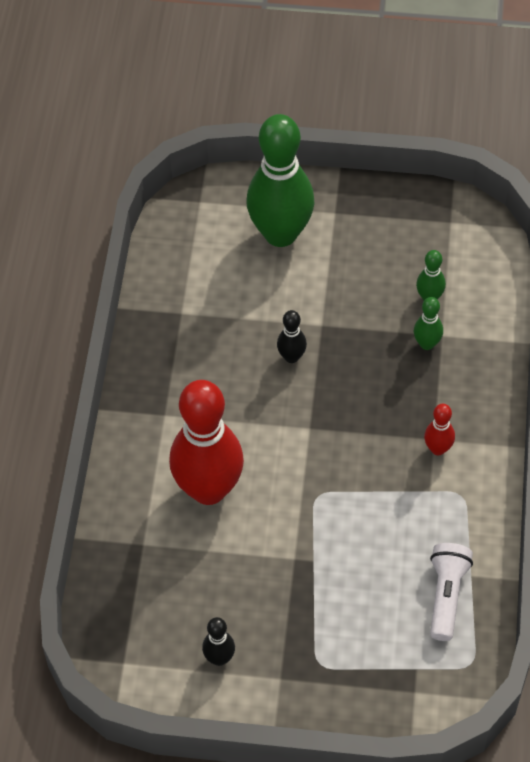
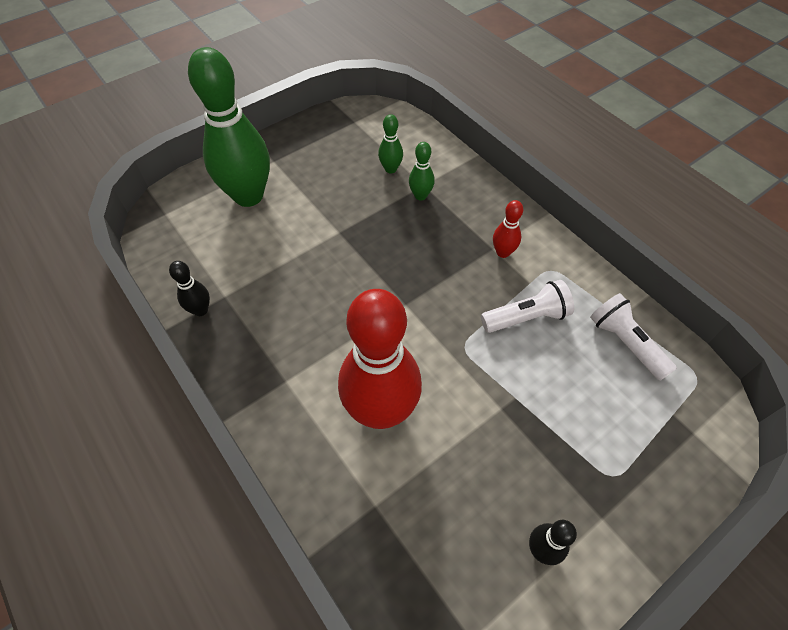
camera: 45 degrees left, 0 degrees up
(291, 357) = (340, 267): black bowling pin -> black bowling pin (200, 310)
(392, 514) = (526, 317): none -> white flashlight

